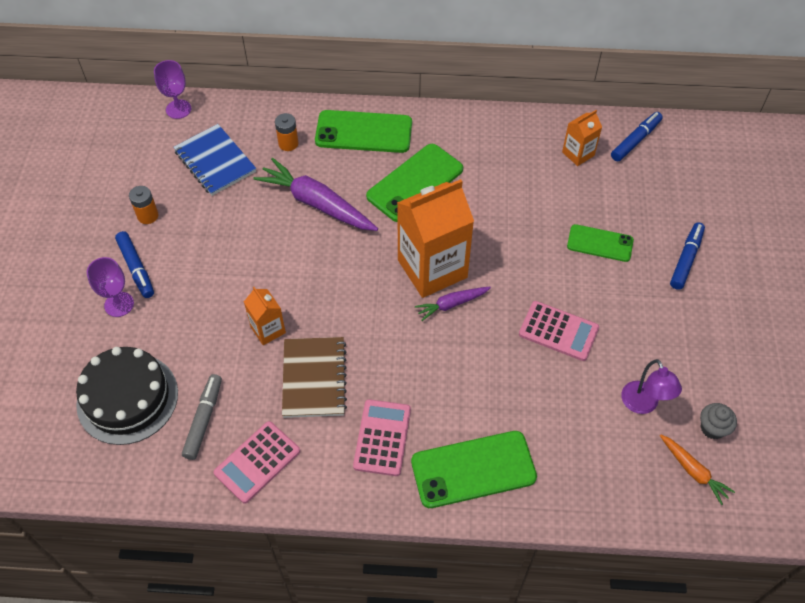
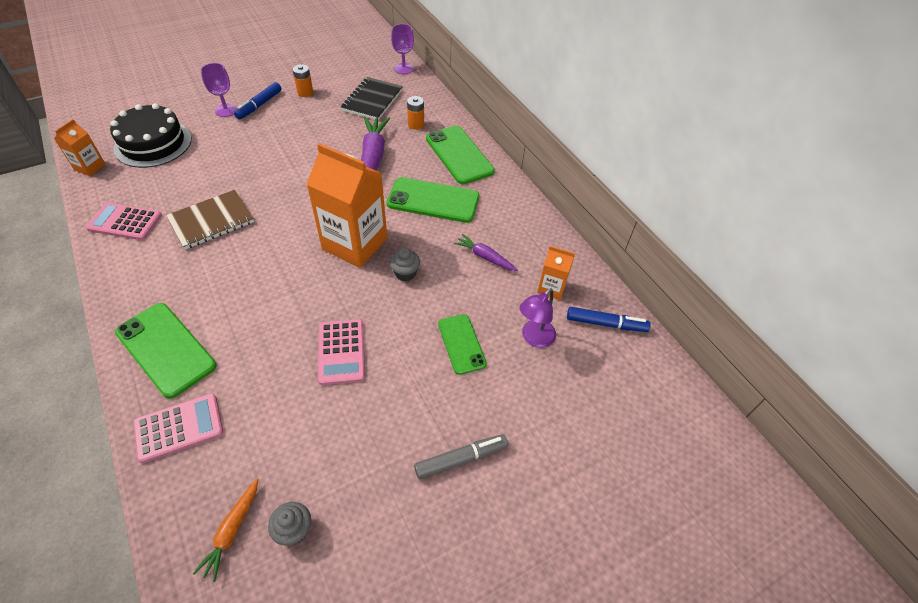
camera: 55 degrees right, 5 degrees down
(204, 419) = (150, 183): grey marker -> grey marker (461, 459)
(215, 161) = (372, 100): blue notebook -> black notebook
(268, 330) = (243, 181): orange carton -> orange carton (90, 167)
(382, 438) = (174, 280): pink calculator -> pink calculator (179, 428)
(451, 304) = (326, 269): purple carrot -> purple carrot (485, 257)
(496, 246) = (405, 273): none -> grey cupcake
(643, 405) = (293, 452): purple lamp -> purple lamp (534, 338)
(686, 259) = (493, 422): blue marker -> none

